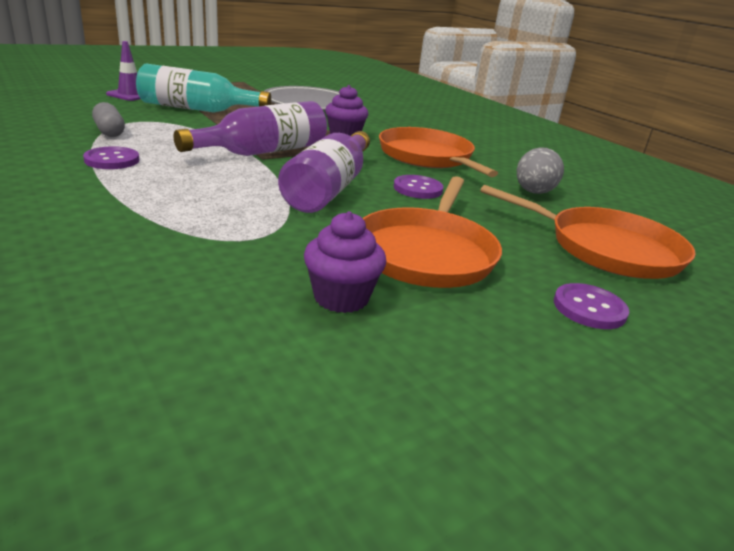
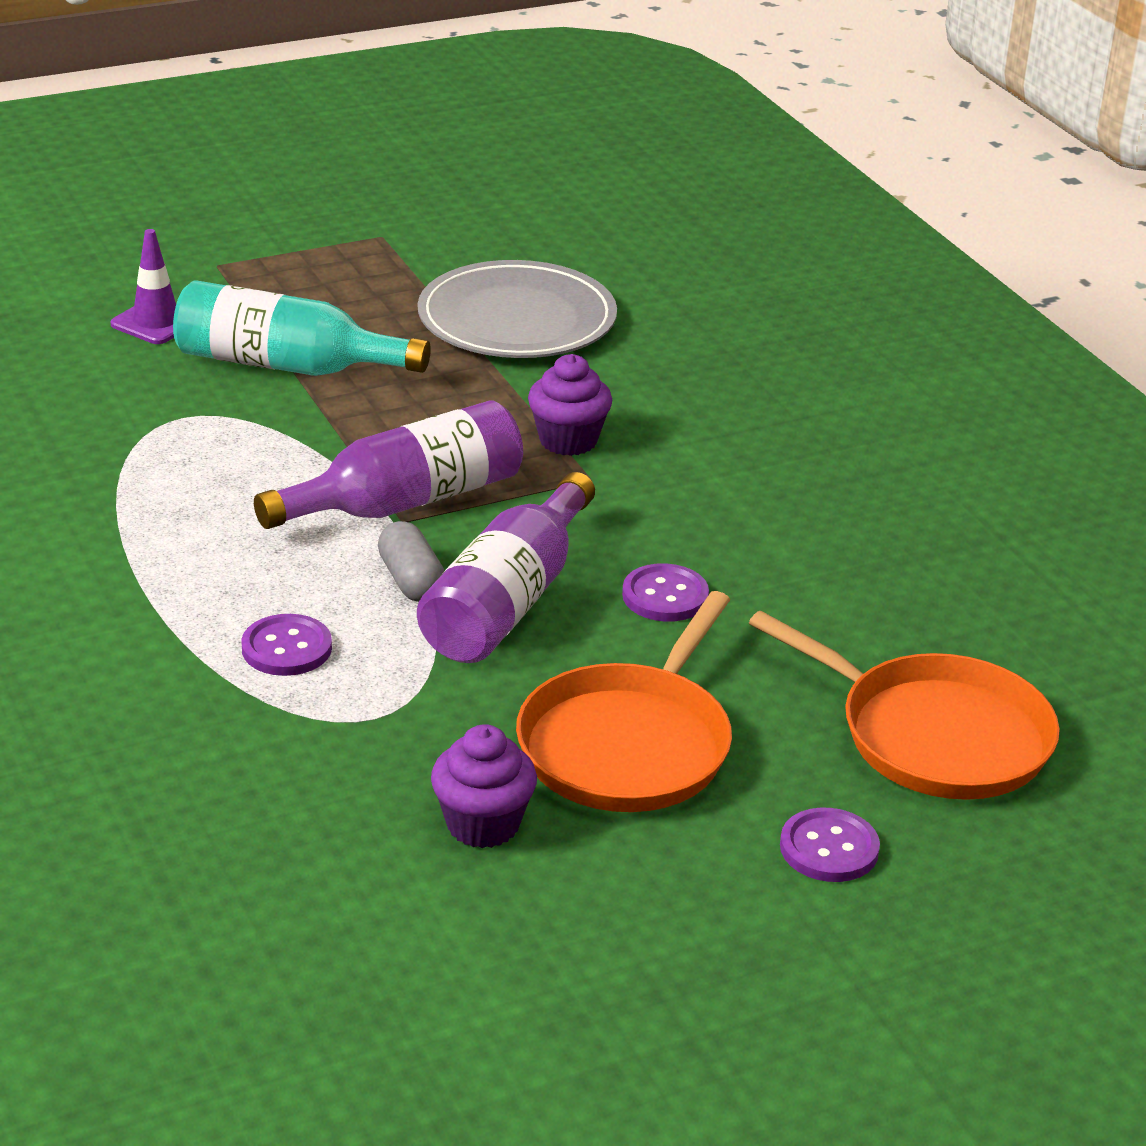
camera: 10 degrees right, 5 degrees up
(109, 131) = (138, 456): grey capsule -> grey capsule (411, 581)
(112, 160) = (155, 541): purple button -> purple button (286, 648)
(428, 157) = (718, 500): orange pan -> none
(533, 192) = (883, 599): grey egg -> none

